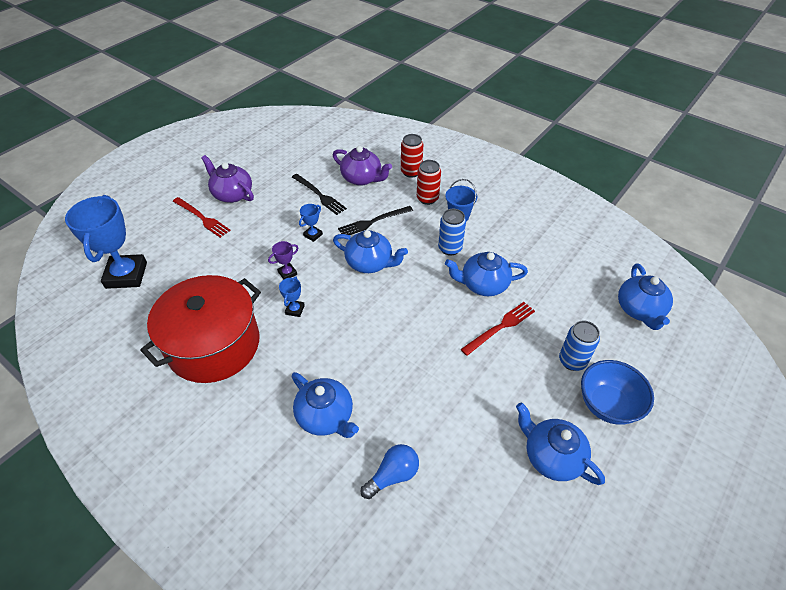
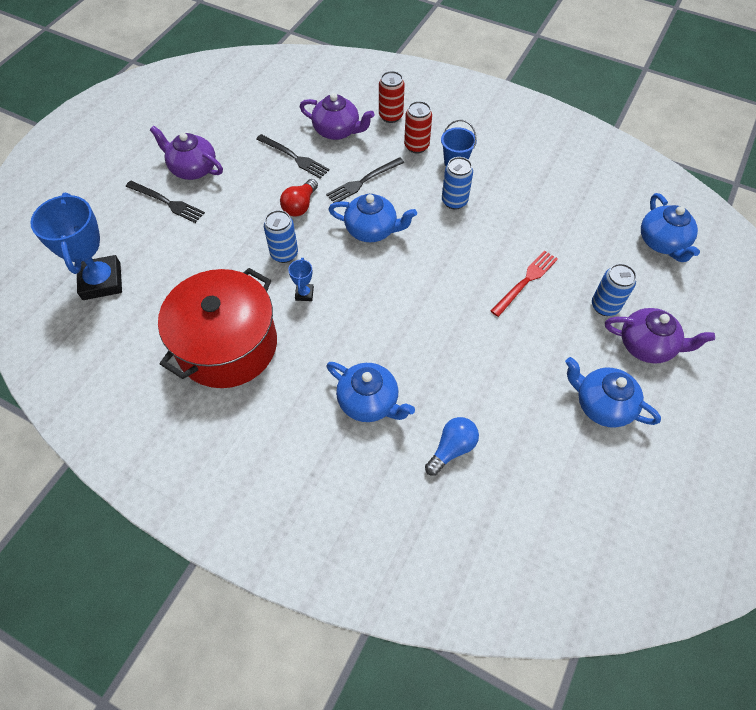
camera: 10 degrees left, 10 degrees up
(202, 218) = (167, 202): red fork -> black fork
(287, 273) = (284, 254): purple trophy -> blue can
(313, 235) = (300, 206): blue trophy -> red light bulb
(483, 284) = (498, 237): blue teapot -> none
(607, 405) = (647, 345): blue bowl -> purple teapot

